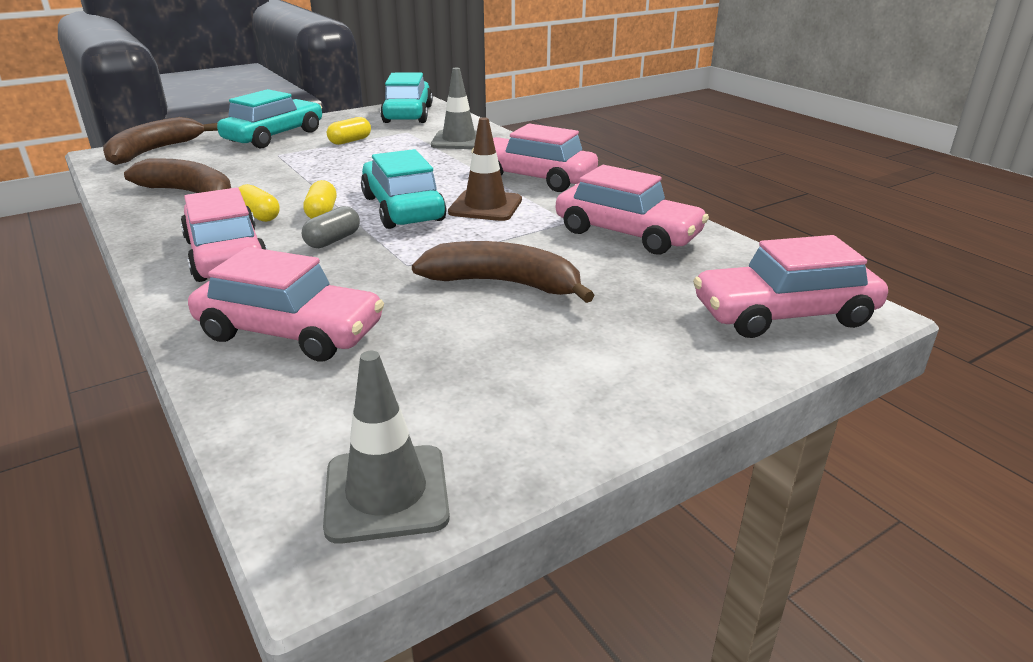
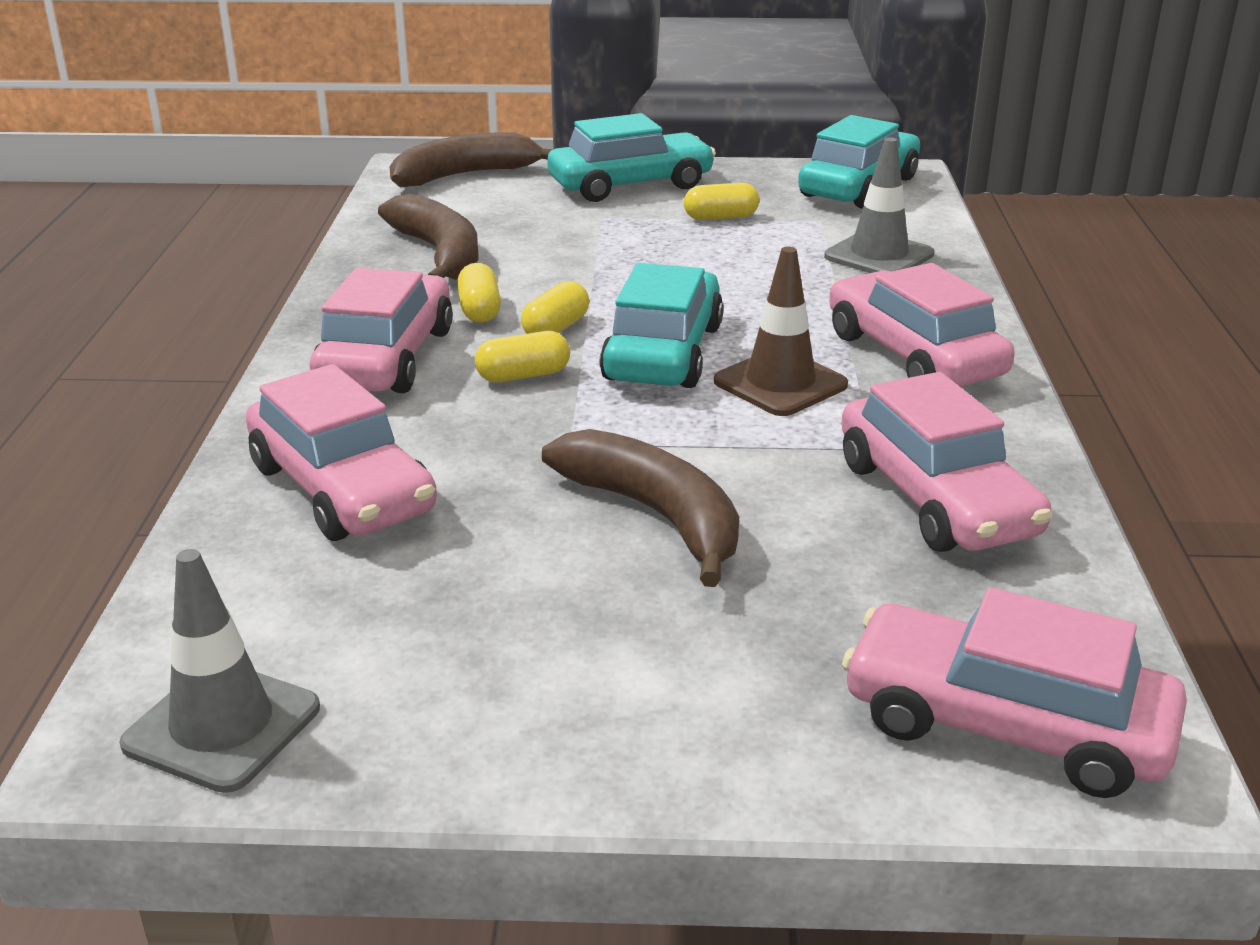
camera: 35 degrees right, 0 degrees up
(333, 240) = (523, 376): grey capsule -> yellow capsule

